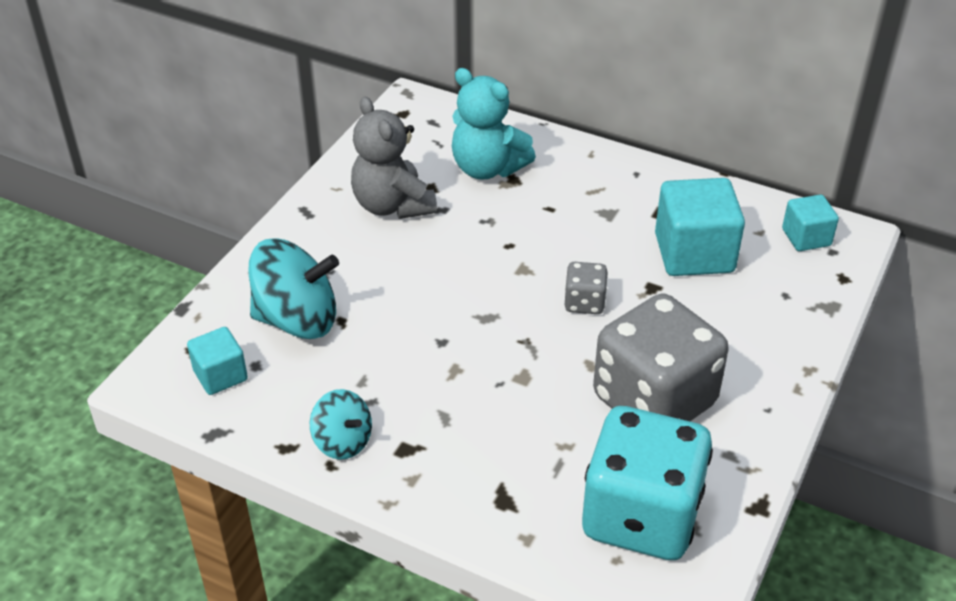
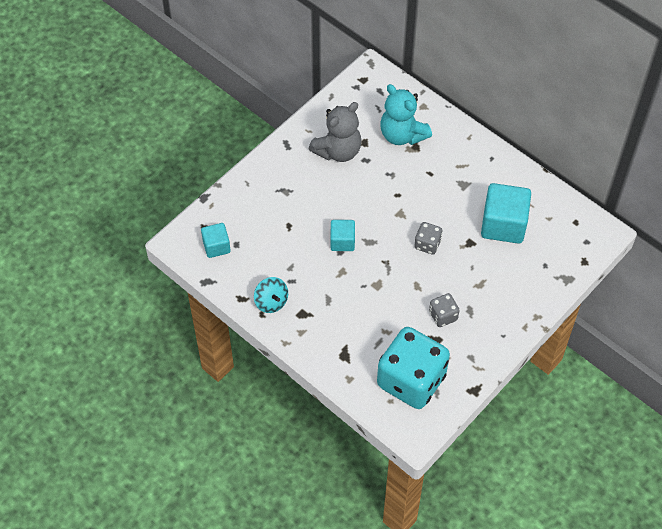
camera: 15 degrees right, 15 degrees up
(297, 319) = (265, 219): turquoise spinning top -> none
(392, 205) = (338, 151): grey teddy bear -> grey teddy bear turned 120 degrees counterclockwise
(654, 401) = (443, 316): grey dice -> grey dice, size x0.44
(806, 237) = (575, 228): turquoise cube -> turquoise cube (342, 241)

